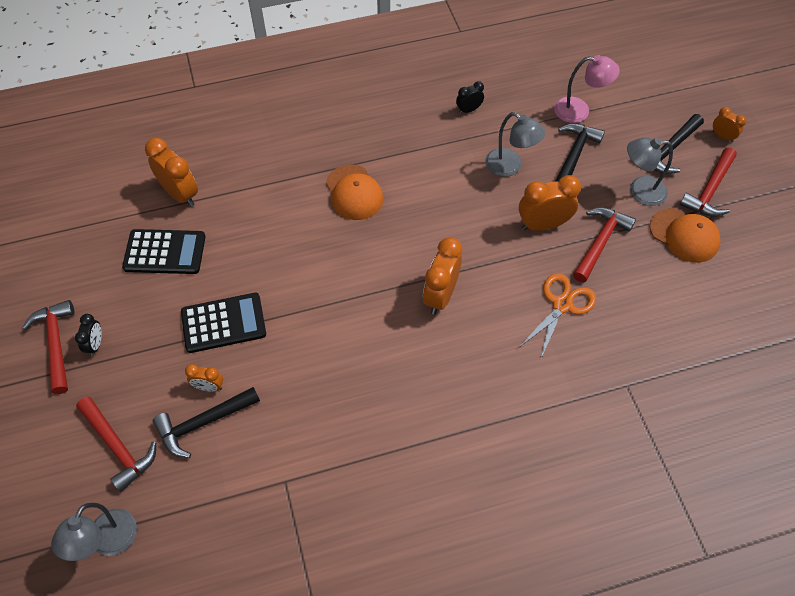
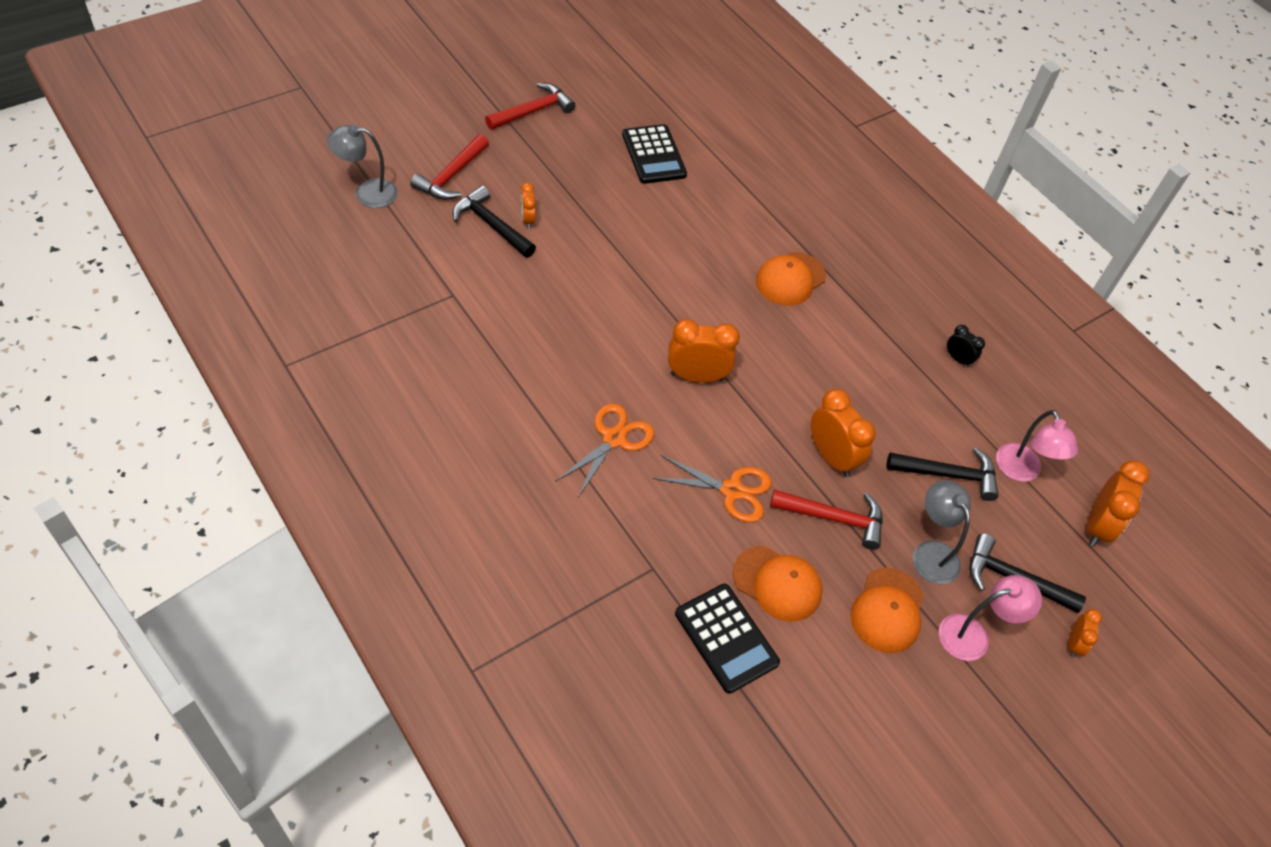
camera: 65 degrees right, 5 degrees down
(95, 344) = (542, 135): black clock -> none
(180, 194) = (722, 149): orange clock -> orange clock (1097, 526)
(223, 323) = (596, 214): black calculator -> black calculator (726, 638)
(492, 380) = (614, 439): none -> orange scissors
(510, 167) = (897, 412): grey lamp -> none
(652, 300) = (777, 583): none -> orange cap
(709, 190) = (973, 635): red hammer -> pink lamp

